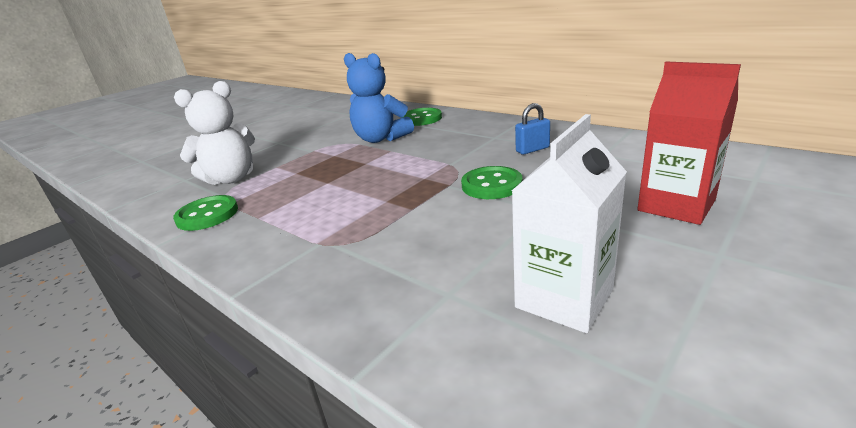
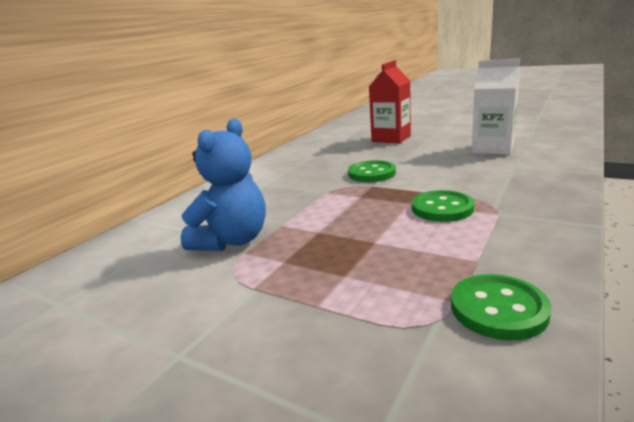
camera: 100 degrees left, 5 degrees down
(231, 179) = (368, 345): white teddy bear -> none
(421, 119) = (168, 228): green button -> green button (442, 208)
(532, 149) = (303, 169): blue padlock -> none

